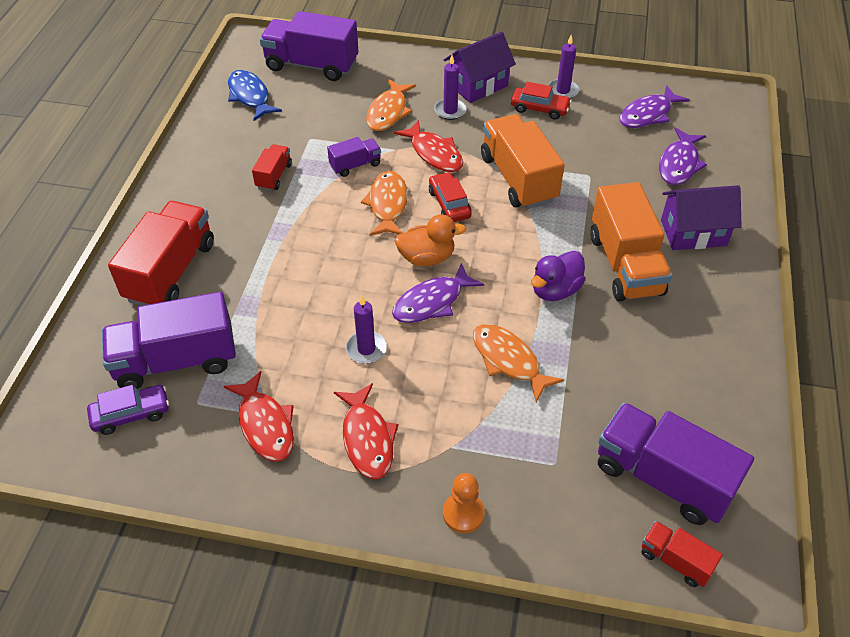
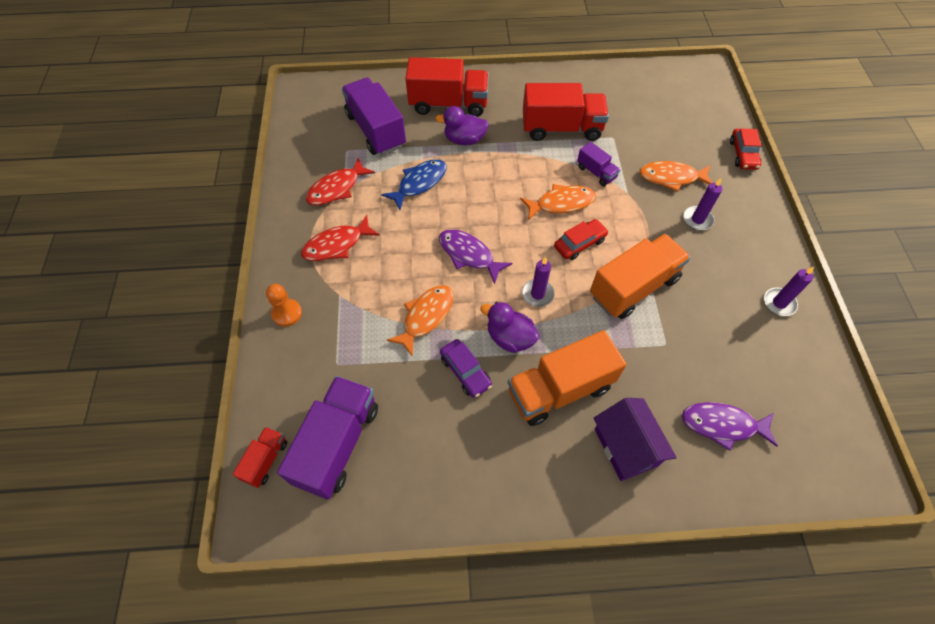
camera: 75 degrees right, 10 degrees up
(131, 414) = (331, 123): purple car -> purple car (465, 371)
(245, 268) = (464, 140): none -> purple duck
(250, 96) = (643, 89): blue fish -> blue fish (419, 183)
(274, 176) = (561, 128): red truck -> red truck, size x2.02
(312, 65) = (702, 114): purple truck -> none
(366, 349) = (412, 225): purple candle -> purple candle (537, 294)
(427, 258) = (513, 241): orange duck -> none
(434, 153) = (635, 220): red fish -> none
(478, 85) = (745, 233): purple house -> none
(539, 109) = (740, 288): red car -> red car (743, 154)
(648, 114) = (787, 386): purple fish -> none

